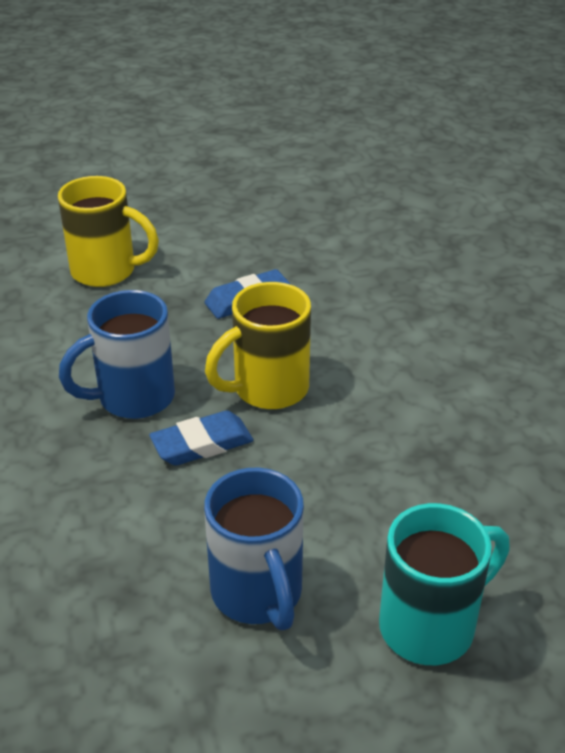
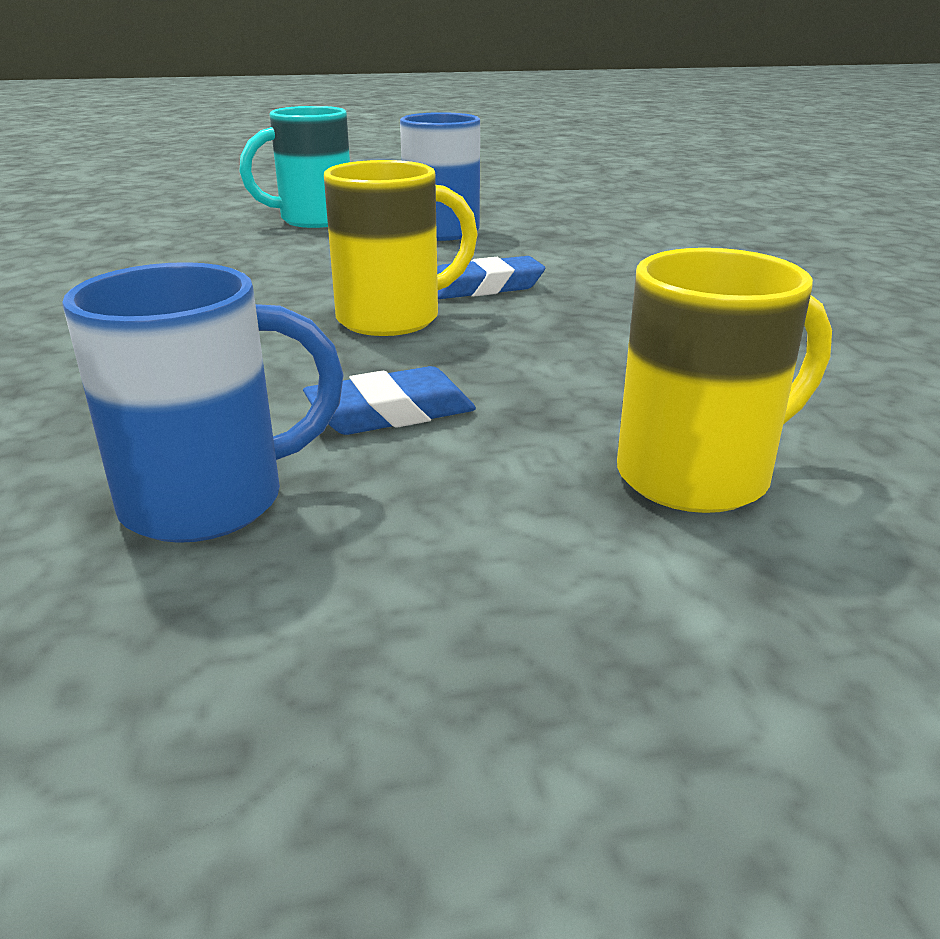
camera: 175 degrees left, 10 degrees down
(106, 271) = (699, 475): yellow mug -> yellow mug turned 135 degrees clockwise
(133, 398) = (576, 318): blue mug -> blue mug (211, 501)

